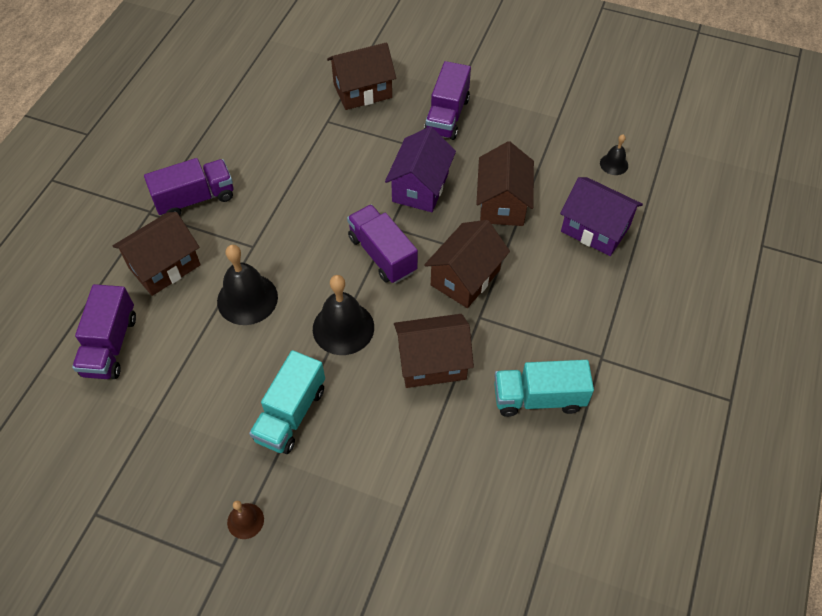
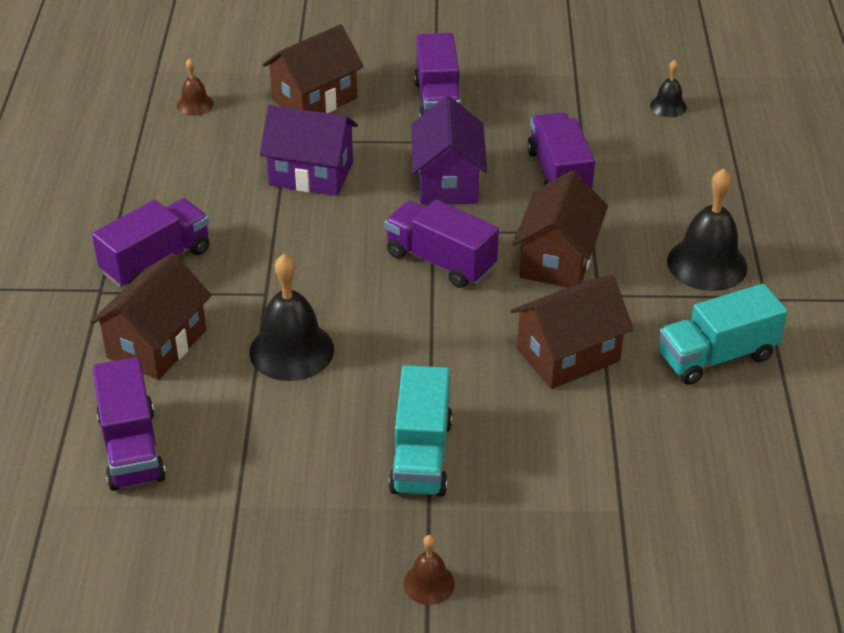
camera: 20 degrees left, 15 degrees down
(280, 74) = (195, 104): none -> brown bell
(343, 328) = (435, 349): black bell -> black bell (707, 264)
(502, 203) = (558, 174): brown house -> purple truck
(595, 229) = (684, 175): purple house -> purple house (311, 174)

